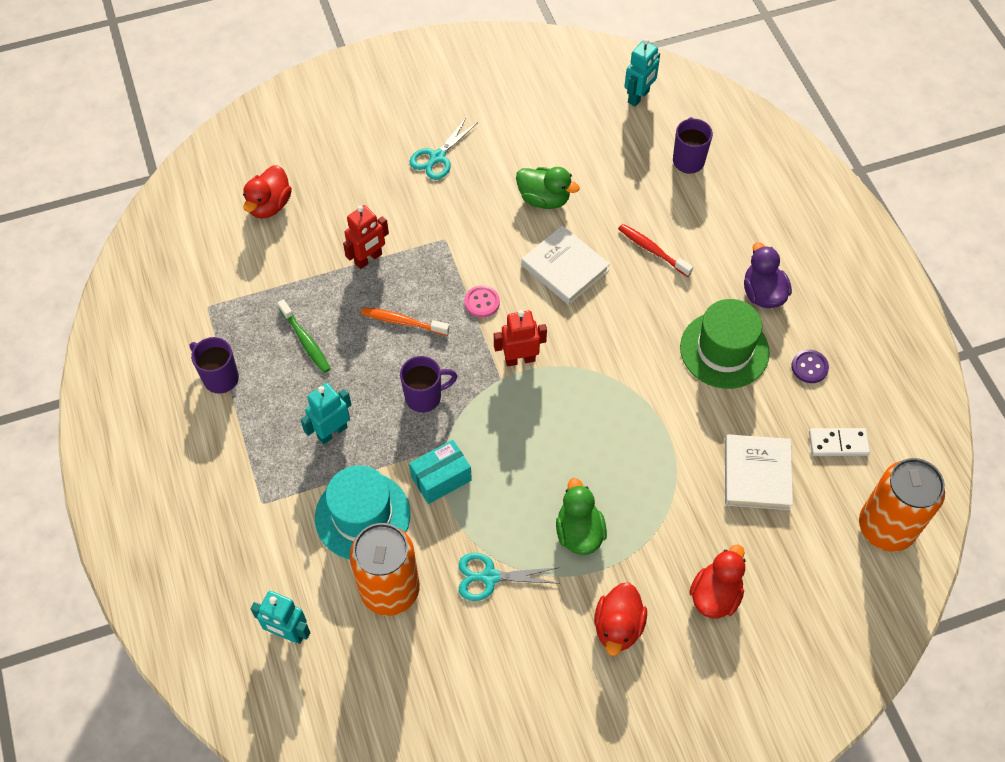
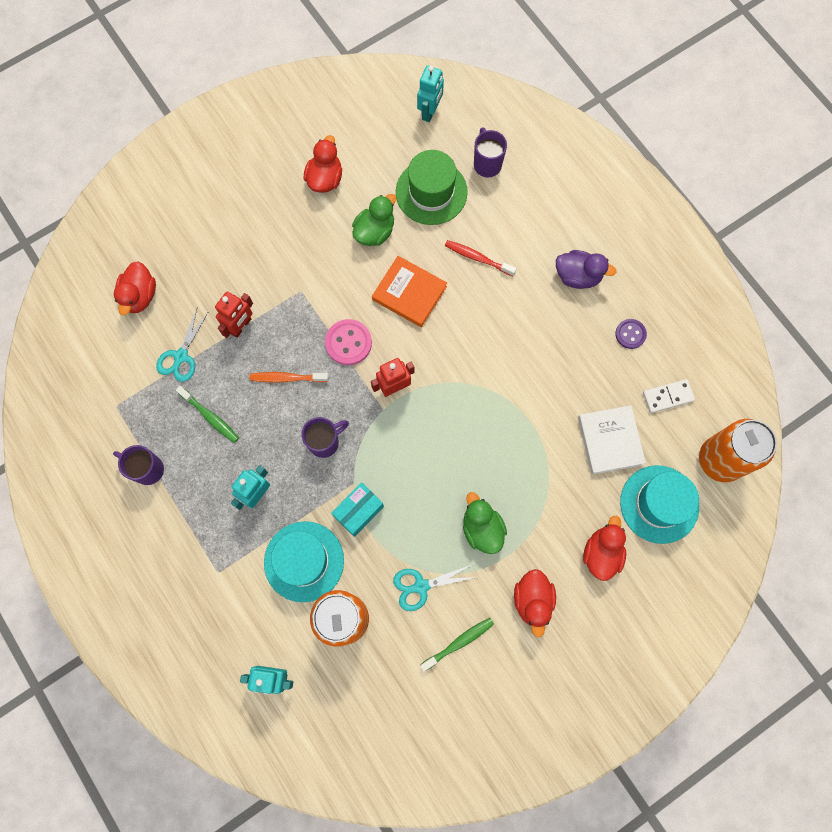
camera: 15 degrees left, 15 degrees up
(437, 158) = (272, 214): turquoise scissors -> turquoise scissors (181, 357)
(482, 302) = (348, 343): pink button -> pink button, size x1.53
(504, 136) = (325, 179): none -> red duck
(516, 651) = (459, 643): none -> green toothbrush
(544, 199) = (375, 231): green duck -> green duck turned 60 degrees counterclockwise
(565, 268) = (409, 293): white book -> orange book
(724, 350) = (558, 336): green hat -> green hat (431, 192)
(762, 293) = (578, 276): purple duck -> purple duck turned 135 degrees clockwise
(799, 558) = (659, 504): none -> turquoise hat

